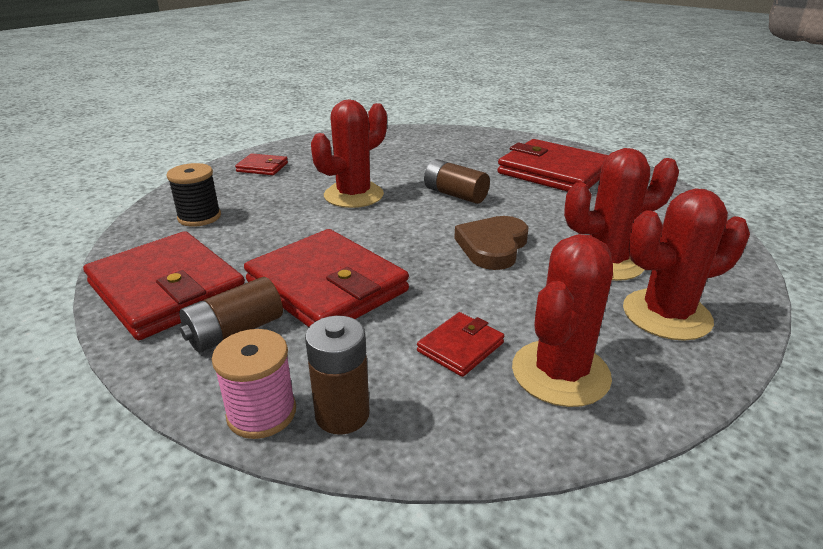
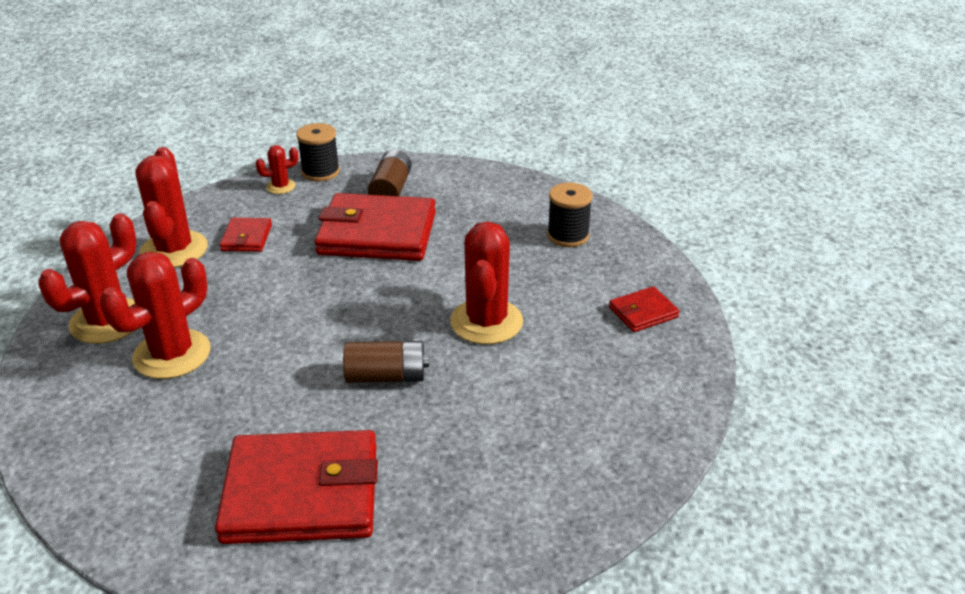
camera: 140 degrees right, 5 degrees up
(167, 289) = (473, 189): red wallet -> none
(262, 413) = (320, 172): pink spool -> black spool
(342, 414) = (281, 186): brown battery -> red cactus
(492, 246) = (286, 323): brown heart -> none

